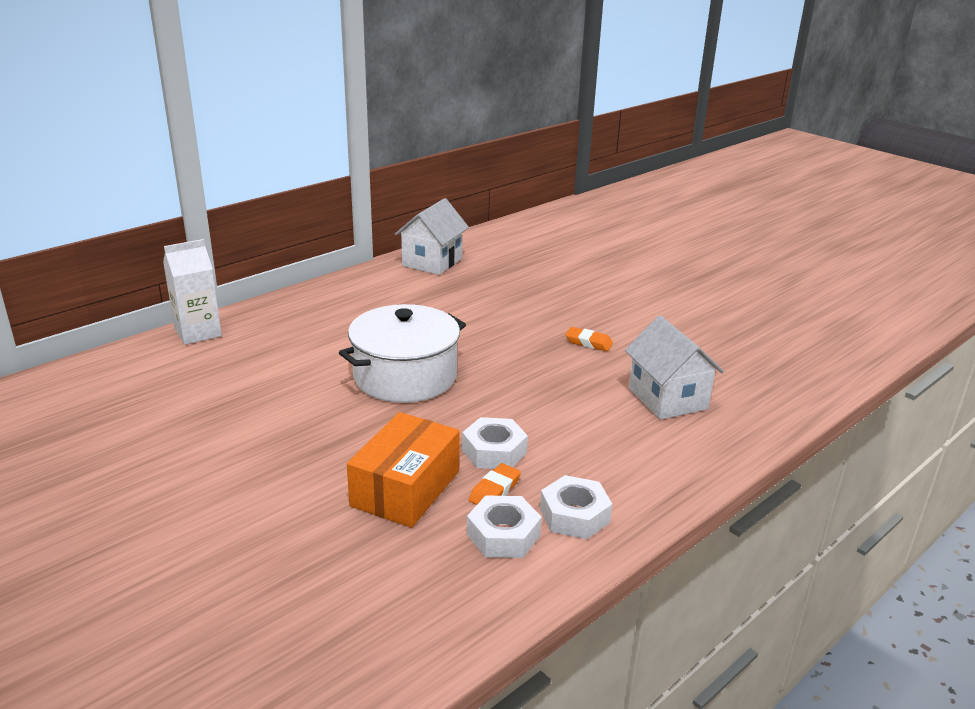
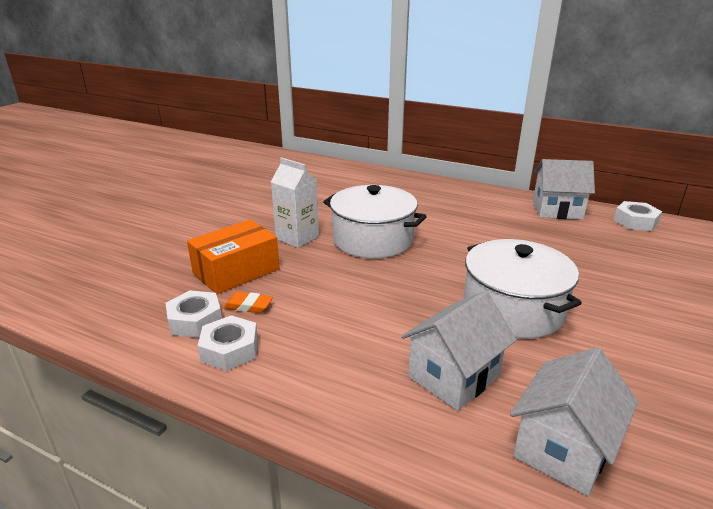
camera: 70 degrees right, 0 degrees up
(198, 332) = (365, 171): white carton -> white carton (297, 238)
(405, 488) = (236, 271): orange box -> orange box turned 45 degrees counterclockwise
(494, 451) = (298, 295): white nut -> white nut (635, 222)
(588, 342) = (513, 309): orange eraser -> white pot
(756, 381) = (562, 449): none -> white house

